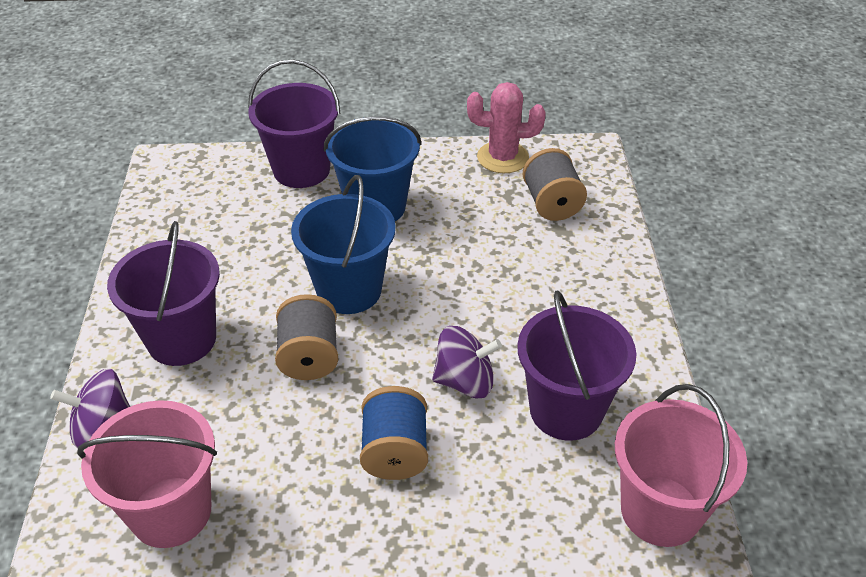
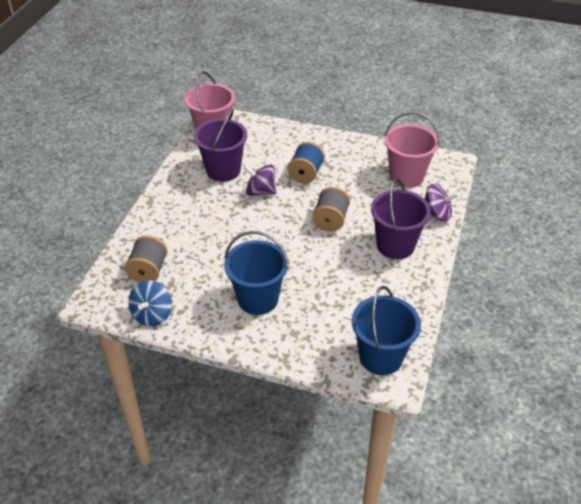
camera: 160 degrees left, 0 degrees up
(301, 170) = (296, 344): purple bucket -> none
(349, 290) = (297, 249): blue bucket -> blue bucket (381, 357)
(502, 157) = (152, 315): pink cactus -> blue spinning top

